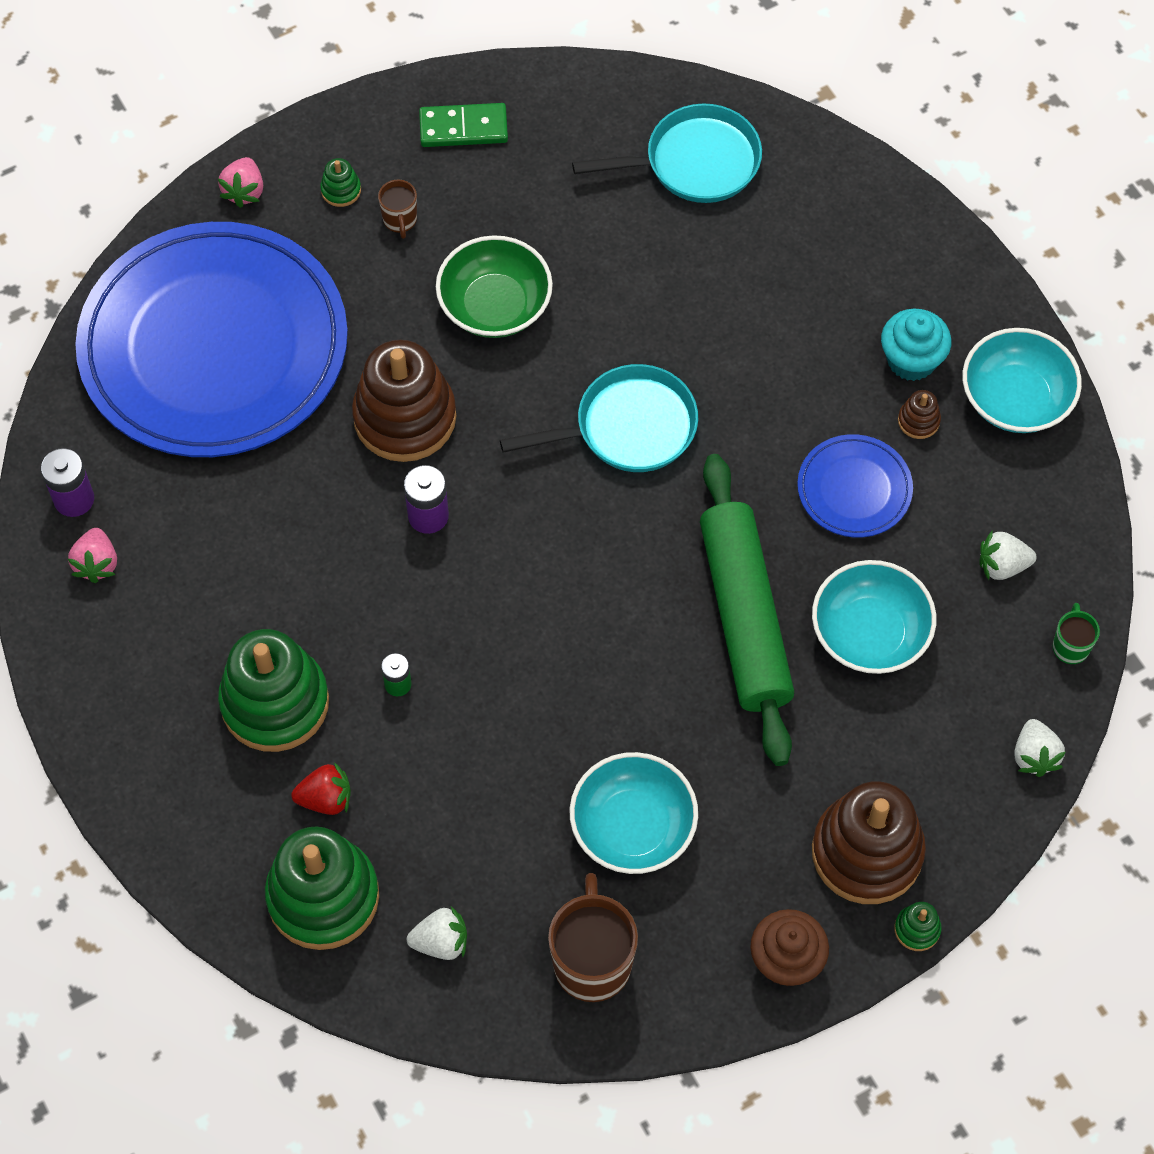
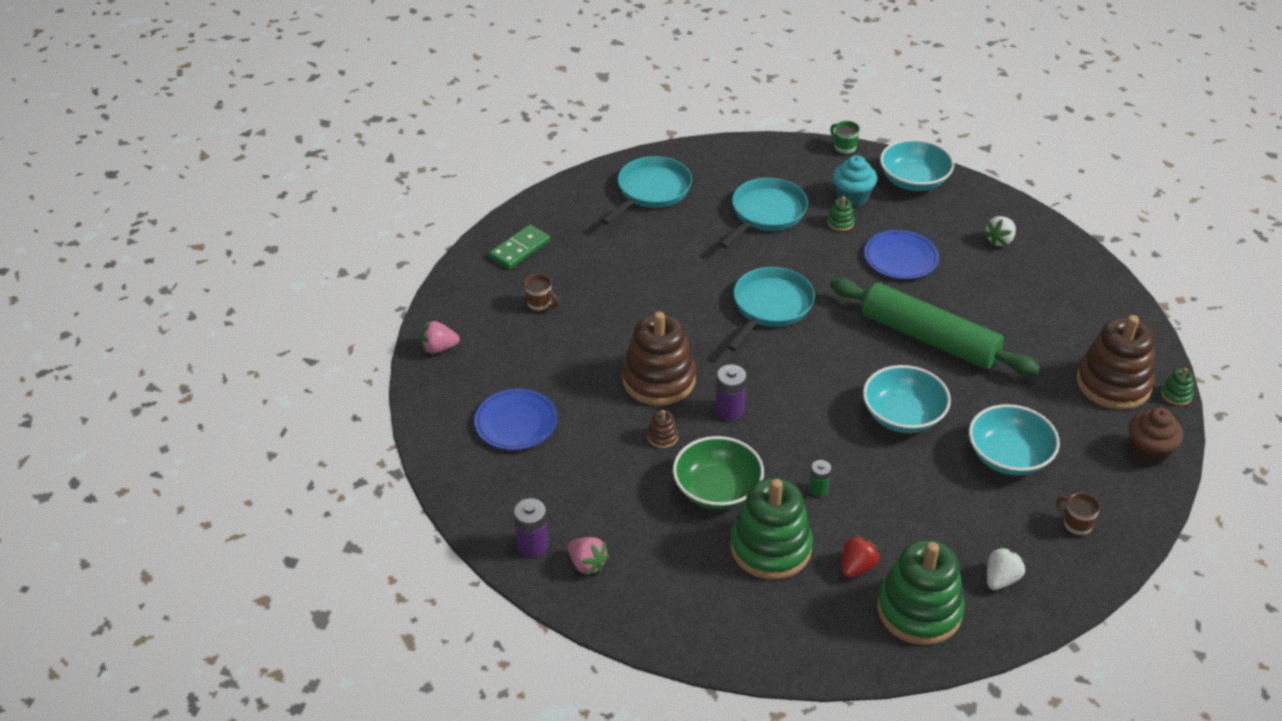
camera: 45 degrees left, 20 degrees down
(214, 347) = (516, 423): blue plate -> blue plate, size x0.42
(244, 191) = (439, 348): pink strawberry -> pink strawberry turned 120 degrees clockwise
(341, 190) = (491, 313): green stacking toy -> green stacking toy (840, 223)
(495, 305) = (637, 305): green bowl -> green bowl (717, 490)
(592, 961) = (1076, 525): brown mug -> brown mug, size x0.51
(782, 300) = (766, 214): none -> turquoise pan
(870, 633) = (988, 304): turquoise bowl -> turquoise bowl (903, 416)
(918, 421) = (888, 215): brown stacking toy -> brown stacking toy (662, 437)
(1034, 756) = (1117, 296): white strawberry -> none
(1070, 646) = (1068, 248): green mug -> green mug (844, 148)

